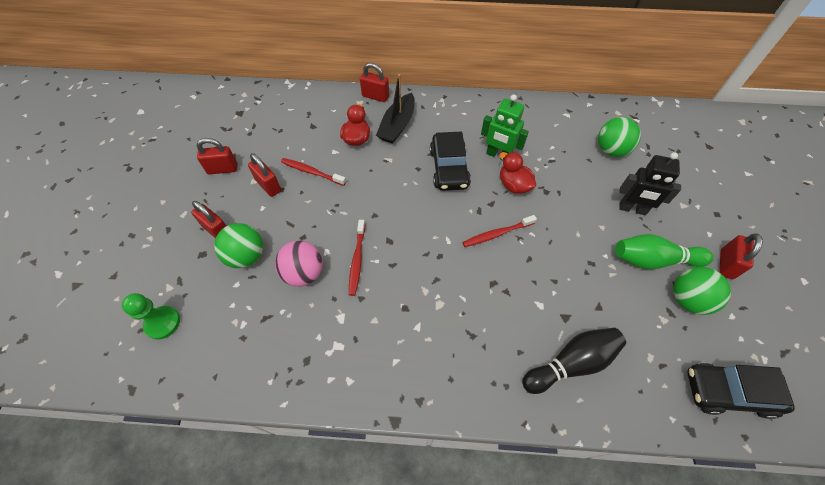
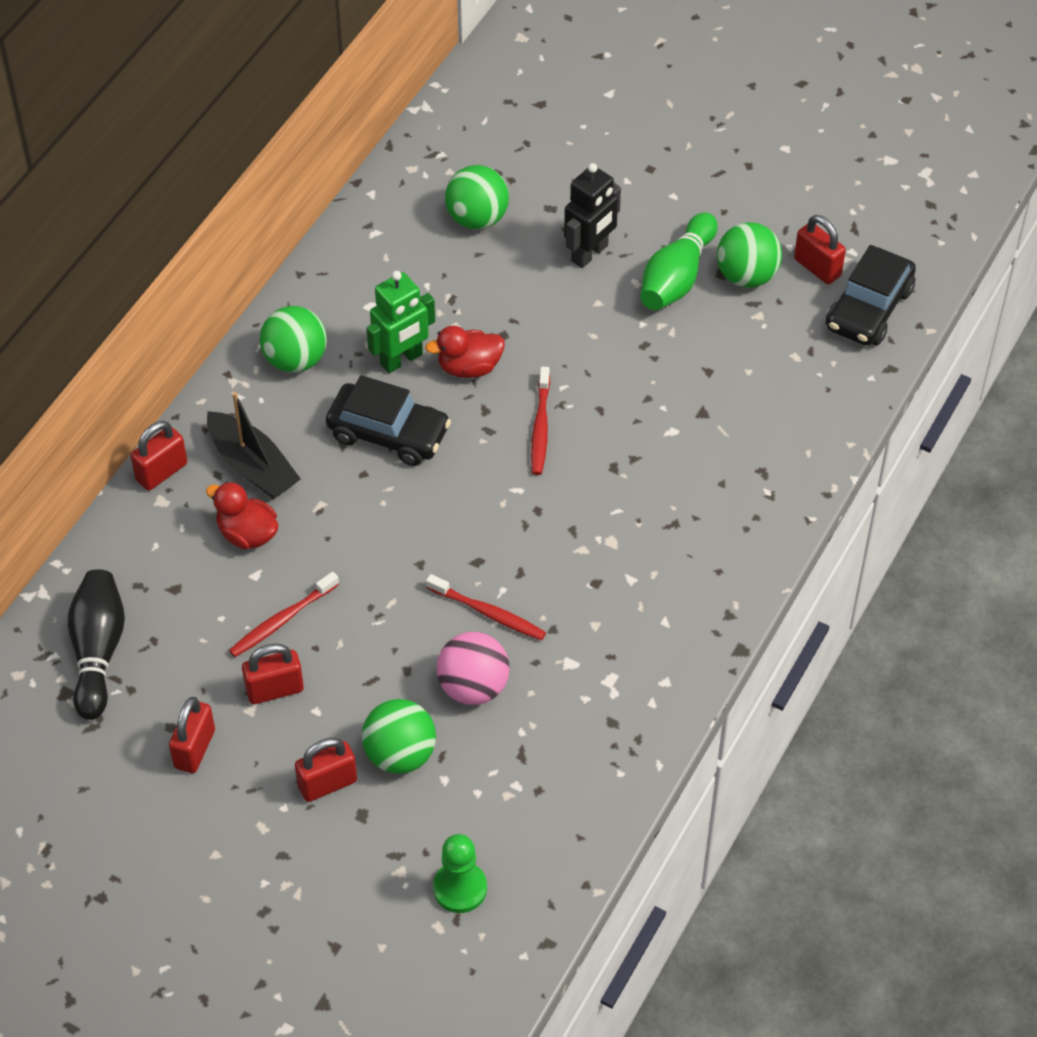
camera: 65 degrees left, 5 degrees down
(469, 116) = (295, 359): none -> green ball
(571, 363) = (762, 438): black bowling pin -> black bowling pin (98, 651)
(726, 264) = (723, 207): red padlock -> red padlock (817, 267)

